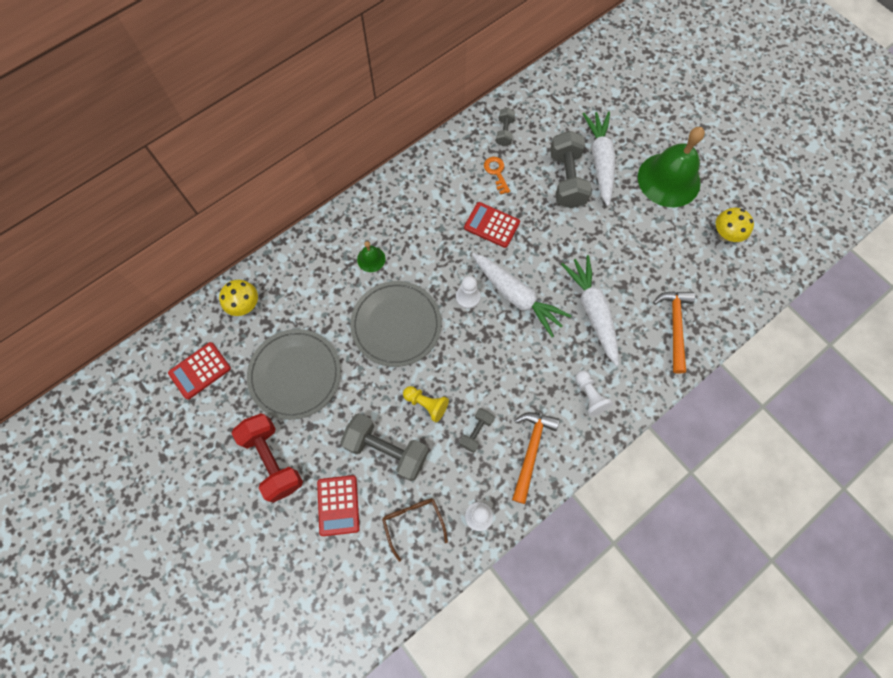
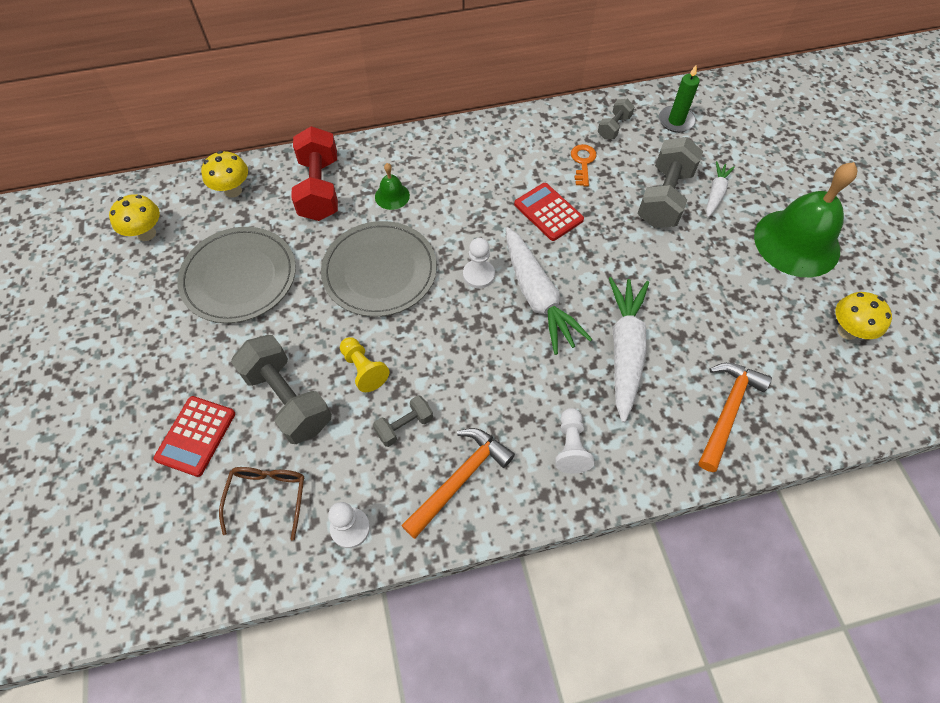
camera: 25 degrees right, 10 degrees down
(200, 370) = (146, 233): red calculator -> yellow mushroom
(273, 460) = (159, 354): red dumbbell -> red dumbbell (320, 189)
(546, 109) = (676, 121): none -> green candle
(600, 161) = (715, 193): white carrot -> white carrot, size x0.54

